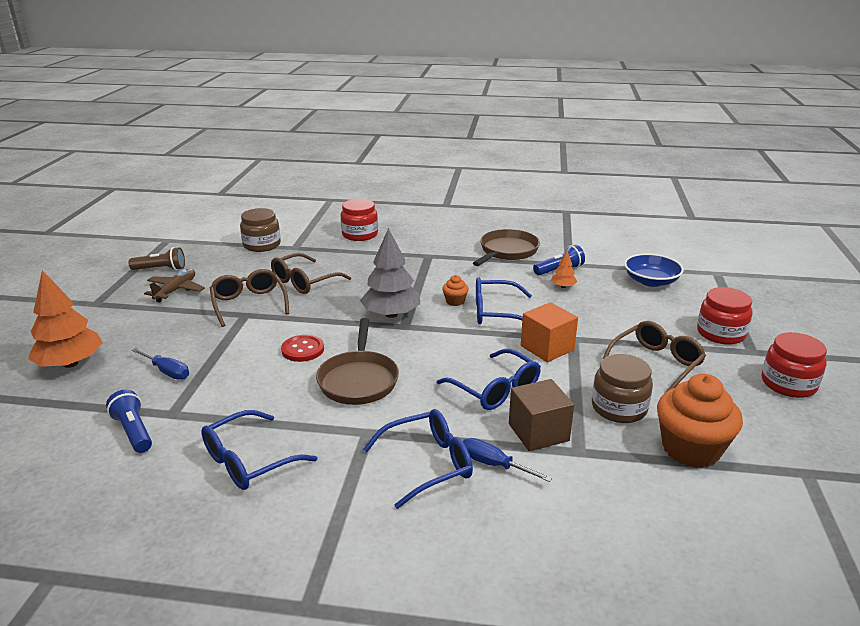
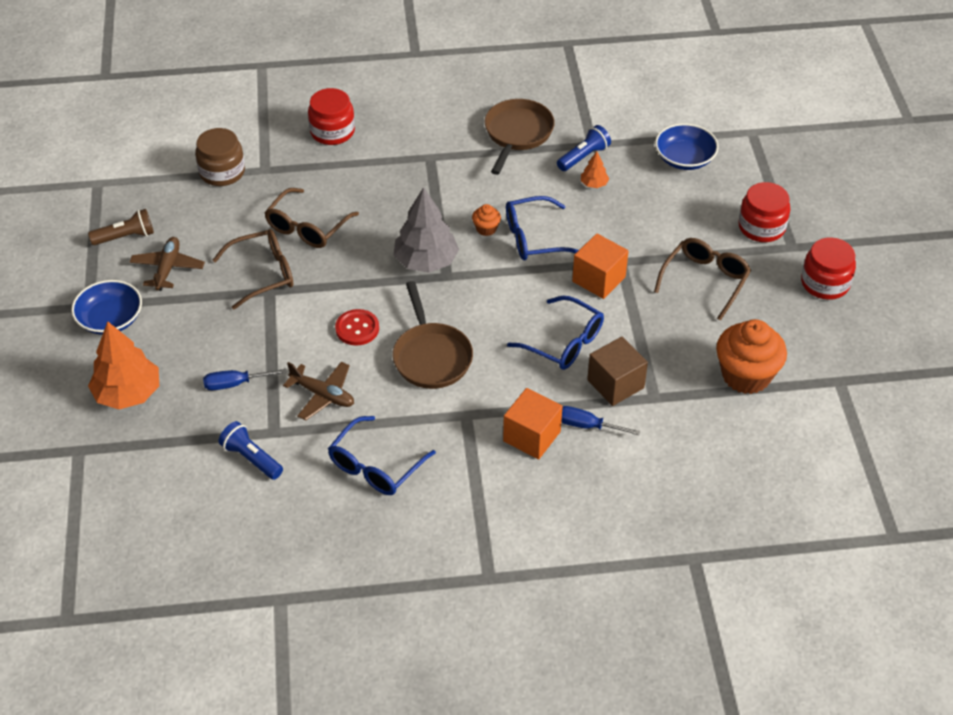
camera: 15 degrees left, 20 degrees up
(104, 314) = (110, 319): none -> blue bowl
(167, 371) = (235, 384): blue screwdriver -> blue screwdriver turned 150 degrees clockwise
(238, 393) = (323, 395): none -> brown plane
(249, 303) = (264, 273): brown glasses -> brown glasses turned 105 degrees clockwise
(428, 464) = (532, 436): blue glasses -> orange cube
(619, 408) = (679, 342): brown jar -> none

